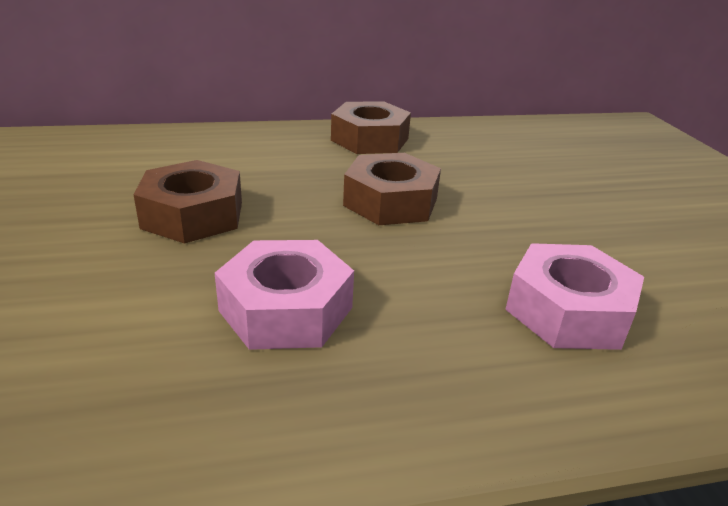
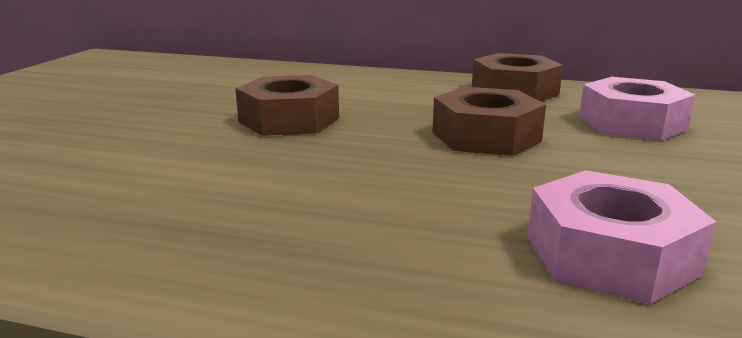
camera: 30 degrees right, 10 degrees down
(286, 309) = (297, 190): pink nut -> pink nut (631, 123)

